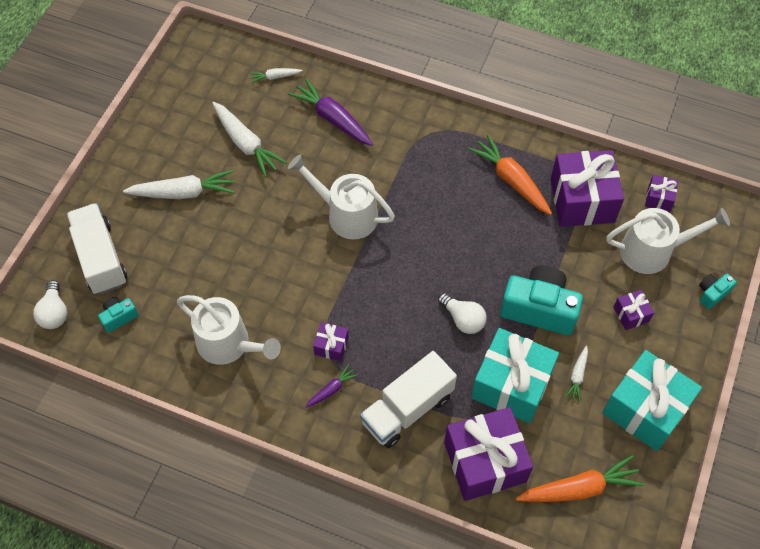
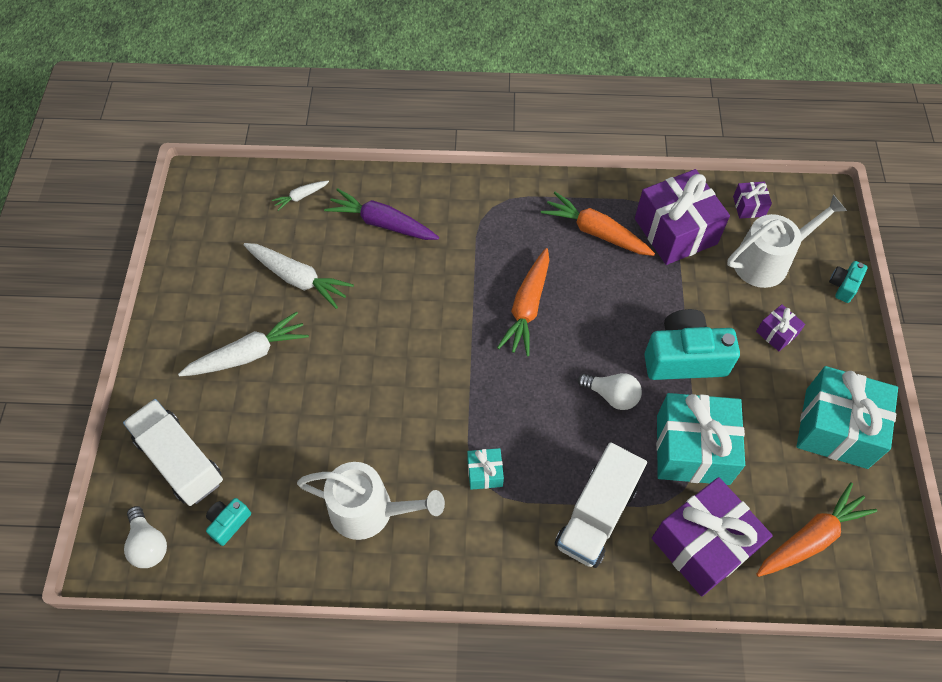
camera: 20 degrees left, 0 degrees up
(331, 346) = (485, 473): purple gift -> turquoise gift
(332, 389) = (506, 522): purple carrot -> none
(346, 215) = (440, 322): white watering can -> none
(424, 225) = (527, 308): none -> orange carrot
(577, 376) = (754, 416): white carrot -> none

